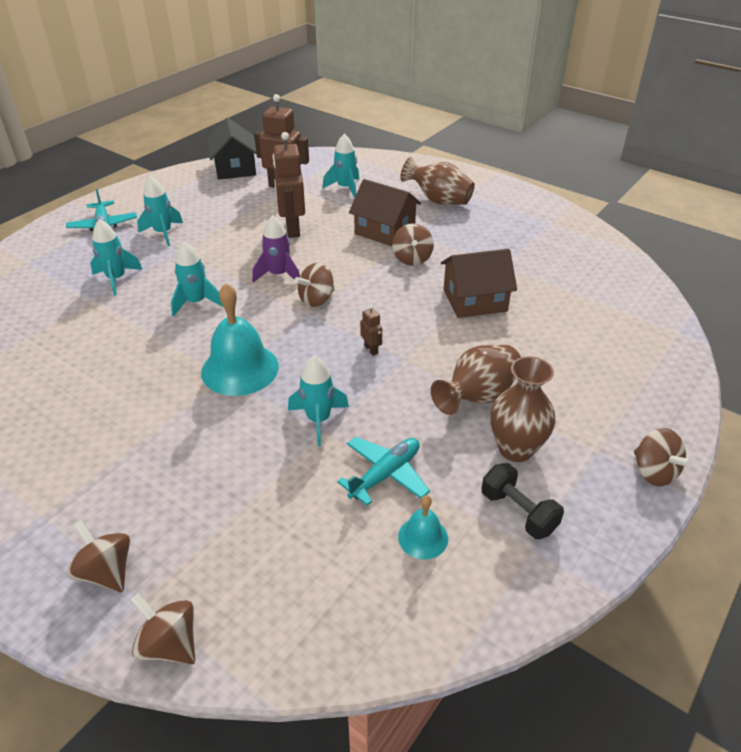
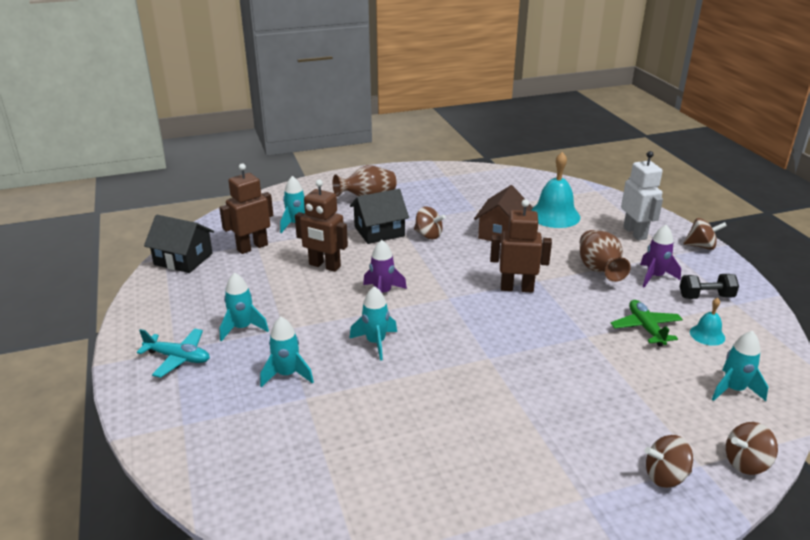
camera: 55 degrees left, 10 degrees down
(240, 369) = (486, 349): turquoise bell -> turquoise bell (554, 215)
(316, 299) = (434, 288): brown spinning top -> none
(318, 420) = (573, 334): turquoise rocket -> turquoise rocket (733, 390)
(371, 349) = (517, 288): brown robot -> brown robot, size x2.25
(385, 231) = (379, 231): brown house -> black house
(385, 474) = (645, 328): turquoise plane -> green plane
(515, 449) = (654, 277): brown vase -> purple rocket
(609, 399) = (635, 233): none -> white robot

